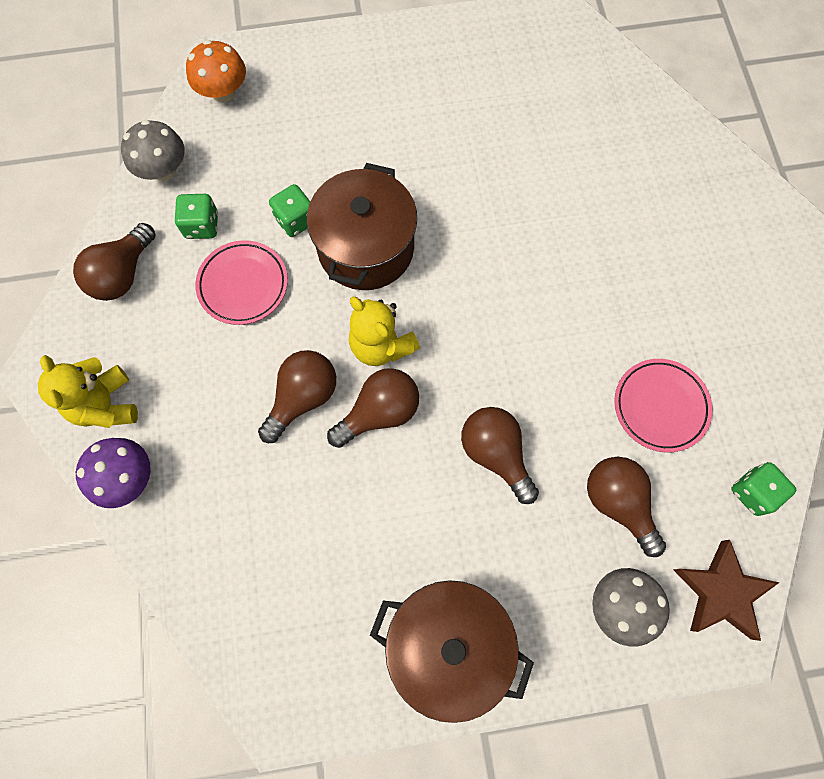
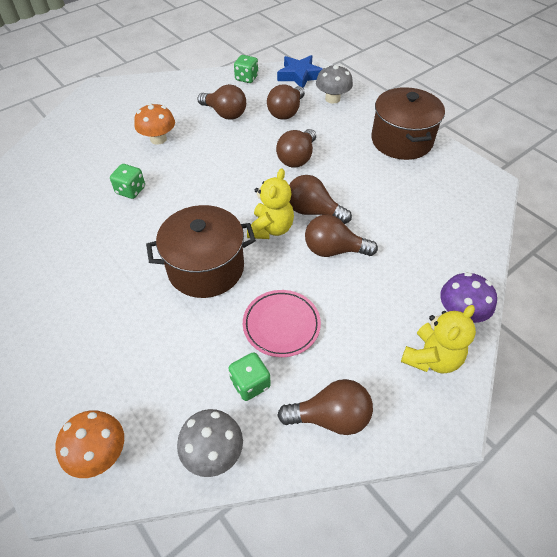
camera: 120 degrees left, 20 degrees down
(295, 220) = (207, 321): green dice -> green dice (130, 190)
(640, 288) = (158, 139): none -> orange mushroom
(660, 406) = (225, 114): pink plate -> brown light bulb
(720, 592) = (300, 75): brown star -> blue star

